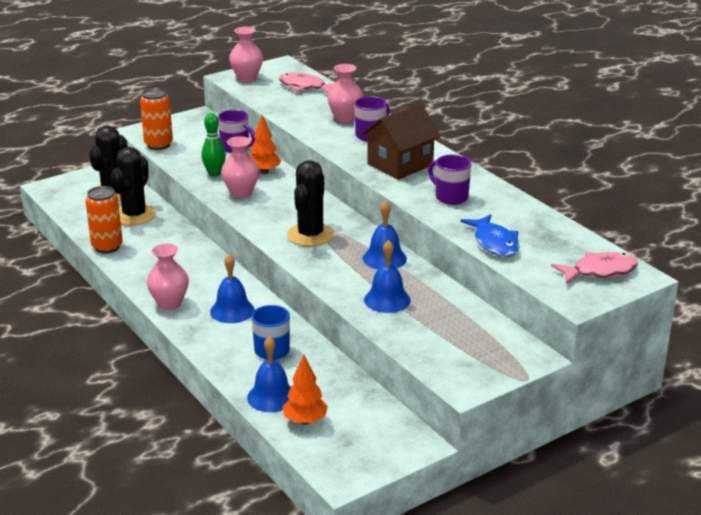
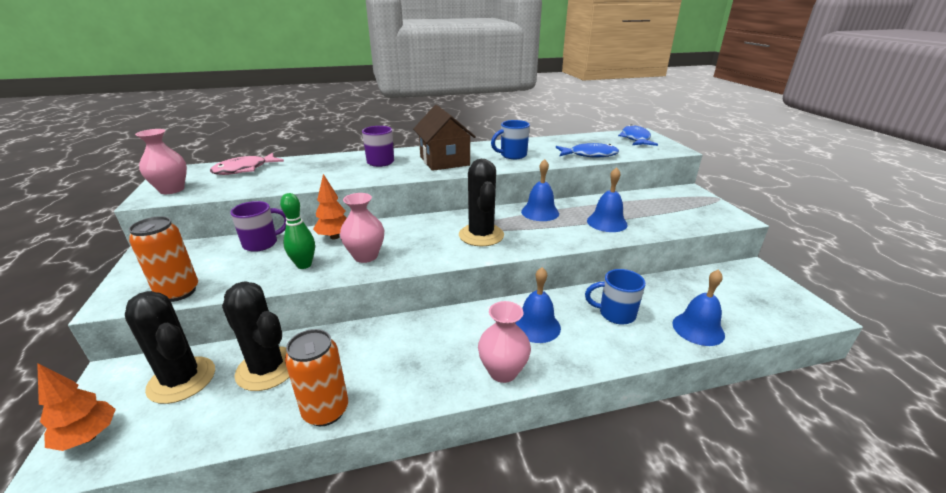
camera: 70 degrees left, 0 degrees up
(305, 421) = (735, 316): orange tree -> orange tree (88, 436)
(310, 235) = (481, 235): black cactus -> black cactus turned 45 degrees clockwise
(345, 118) = (335, 165): pink vase -> none
(450, 197) = (512, 155): purple mug -> blue mug
(599, 271) = (635, 139): pink fish -> blue fish

